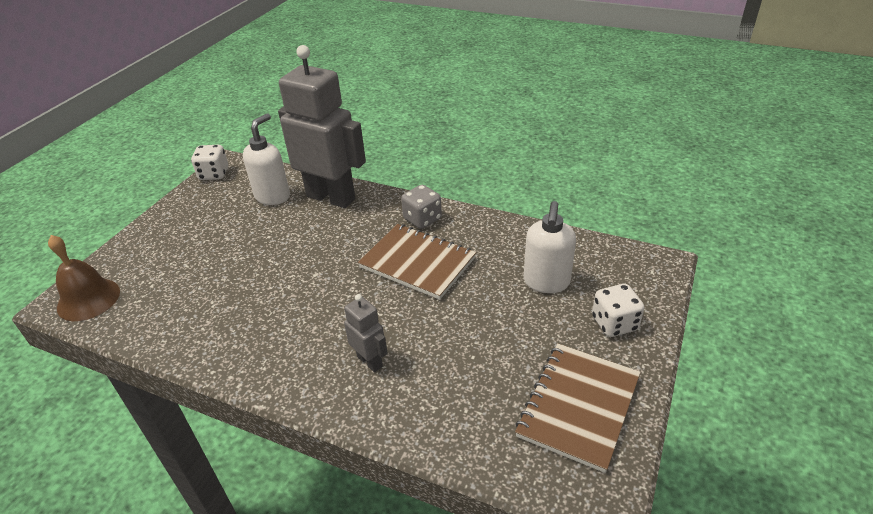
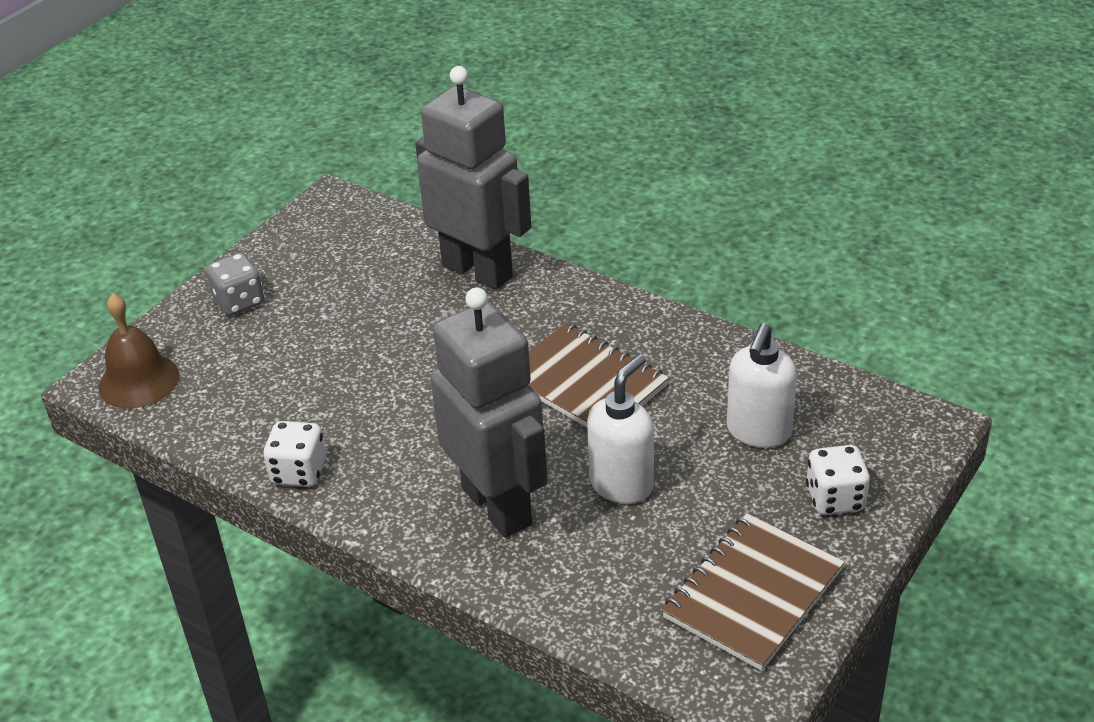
camera: 10 degrees right, 0 degrees up
(214, 174) = (311, 214): white dice -> white dice (299, 472)
(273, 196) = (394, 260): white soap dispenser -> white soap dispenser (622, 484)
(370, 361) = (497, 506): grey robot -> grey robot, size x2.24
(422, 219) = (604, 319): grey dice -> grey dice (239, 302)

